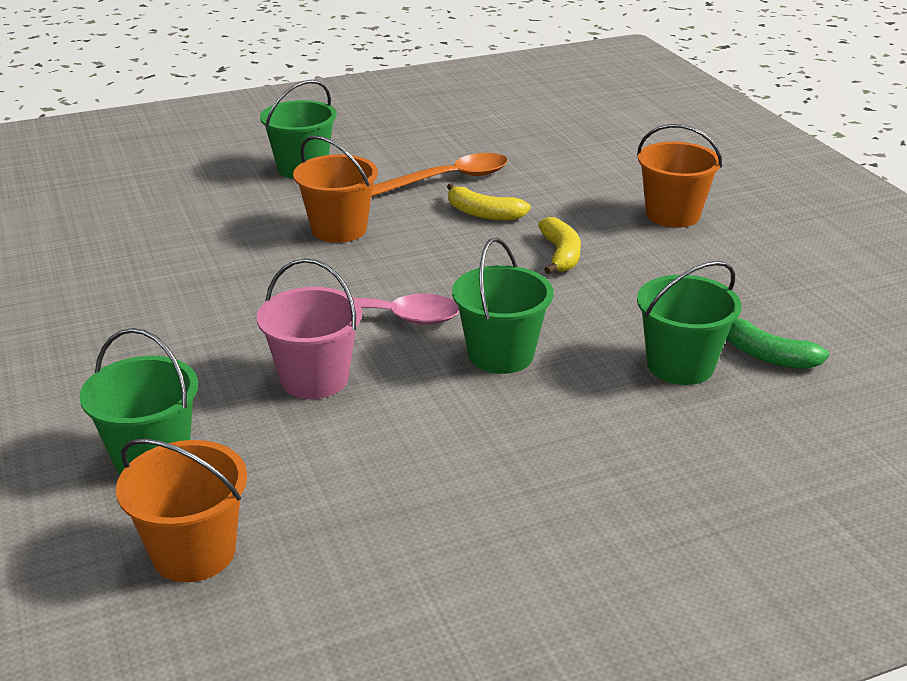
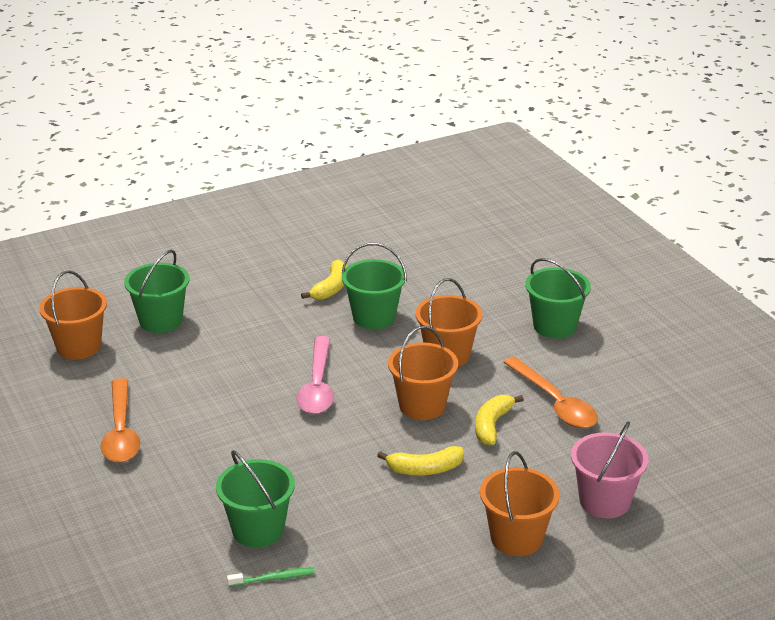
camera: 85 degrees right, 0 degrees up
(140, 300) = (331, 288): none -> yellow banana
(314, 379) = (239, 366): pink bucket -> pink bucket (604, 501)
(439, 250) = (422, 405): none -> orange bucket
(460, 489) = (121, 431): none -> orange spoon
(500, 355) = (270, 442): green bucket -> green bucket (374, 317)
(767, 355) = (273, 578): green banana -> green toothbrush

